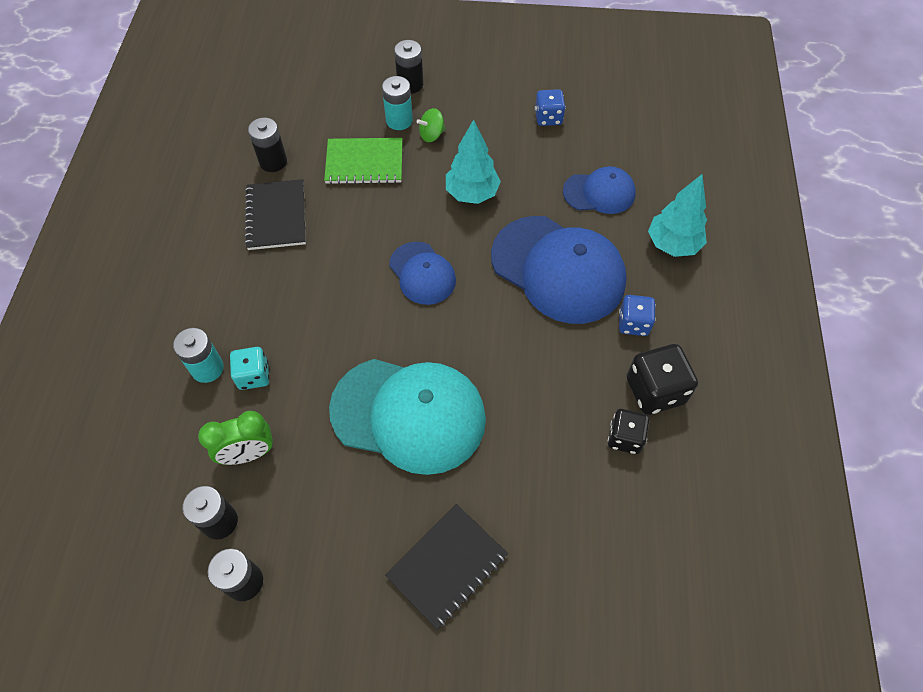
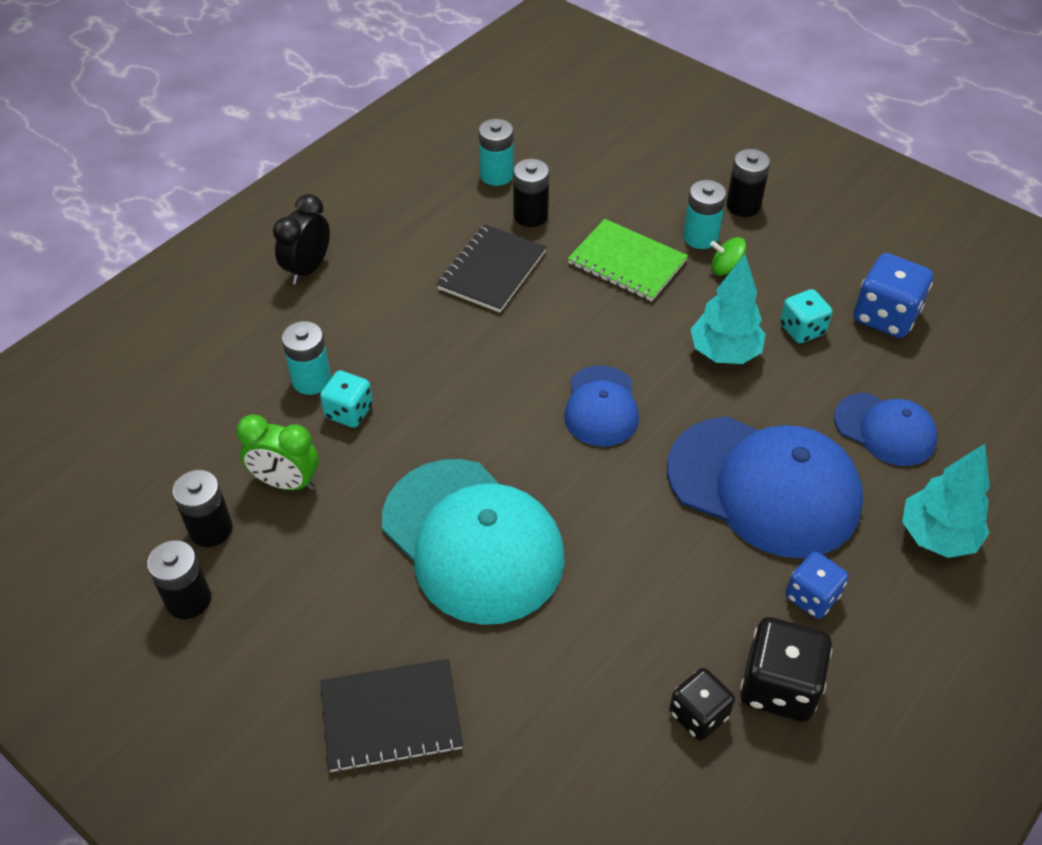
camera: 35 degrees right, 10 degrees down
(137, 286) = (308, 269): none -> black clock
(225, 143) = (496, 175): none -> turquoise battery
(506, 152) = (802, 329): none -> turquoise dice
(548, 118) = (885, 316): blue dice -> blue dice, size x1.55
(558, 269) = (764, 486): blue cap -> blue cap turned 45 degrees counterclockwise

